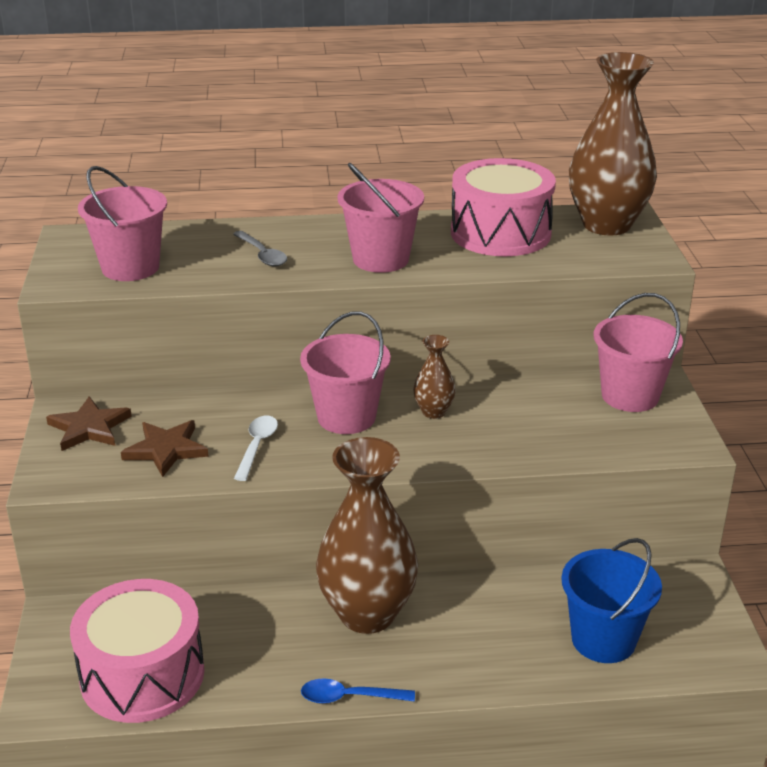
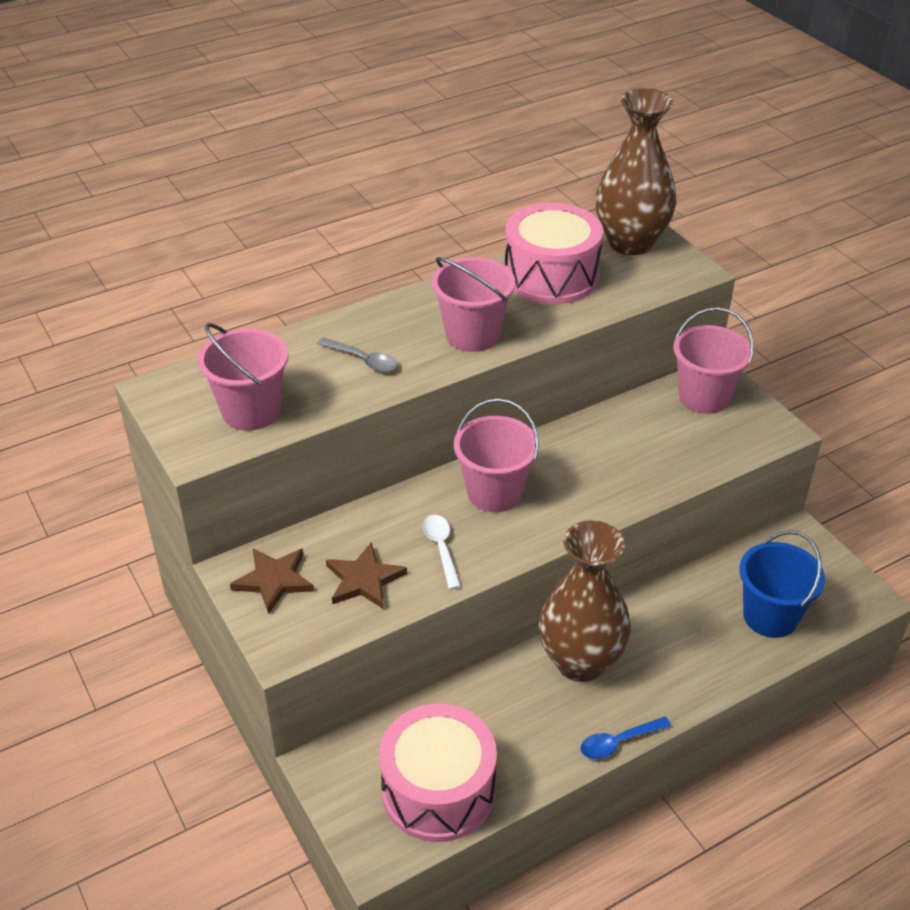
camera: 25 degrees left, 10 degrees up
(433, 412) = (562, 463): brown vase -> none

